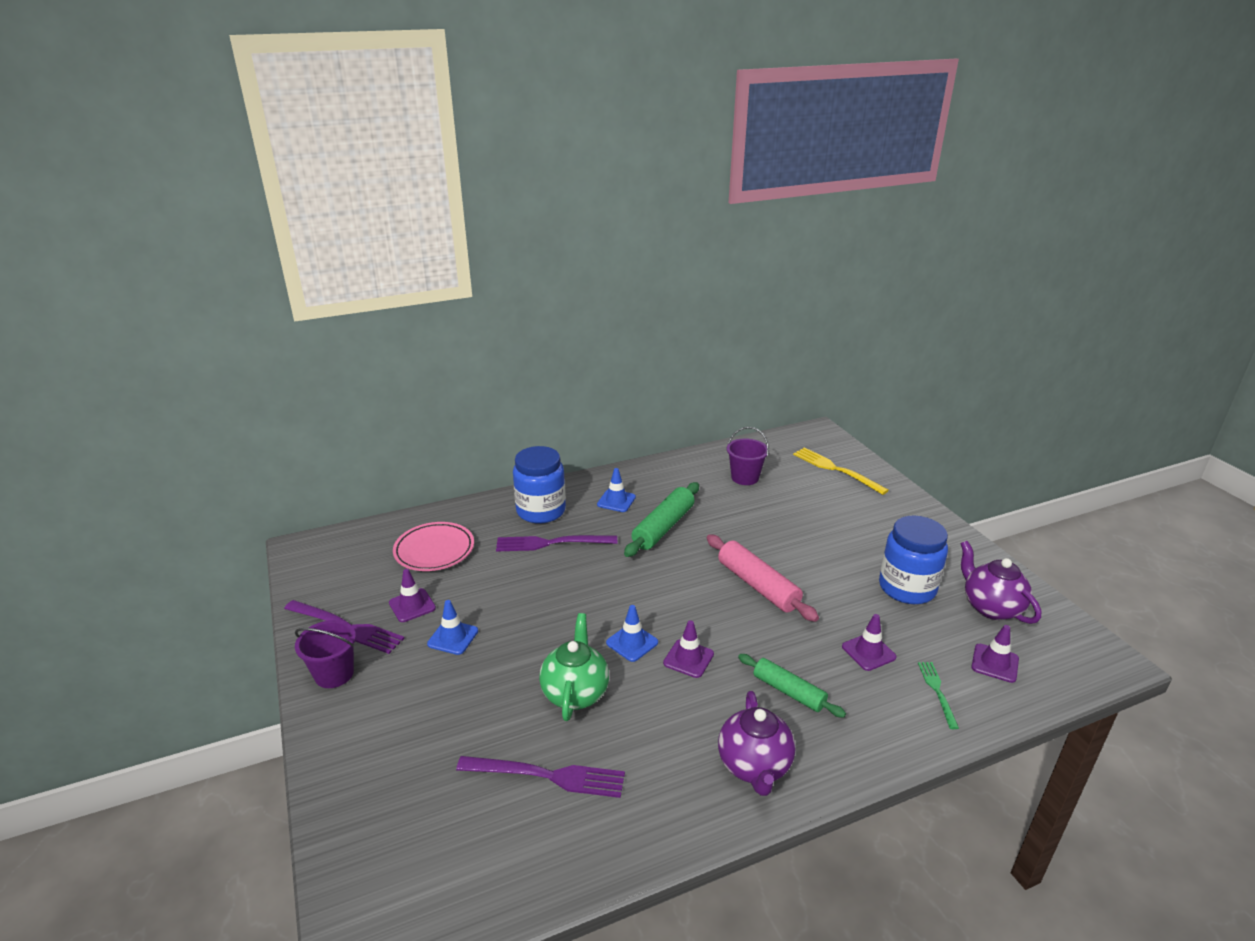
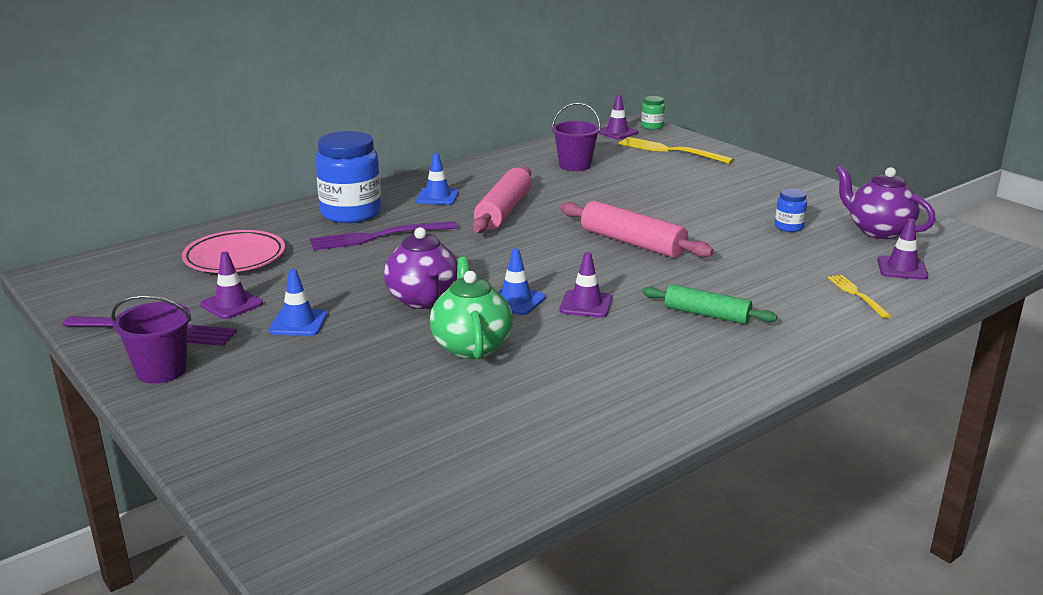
camera: 15 degrees left, 5 degrees down
(547, 776) = (474, 412): purple fork -> none
(663, 527) = (503, 211): green rolling pin -> pink rolling pin
(754, 766) = (699, 372): purple teapot -> purple teapot (423, 300)
(831, 435) = (652, 126): none -> green jar
(868, 652) = (774, 276): purple traffic cone -> purple traffic cone (617, 132)
(907, 588) = (789, 227): blue jar -> blue jar, size x0.46
(937, 691) = (856, 294): green fork -> yellow fork

